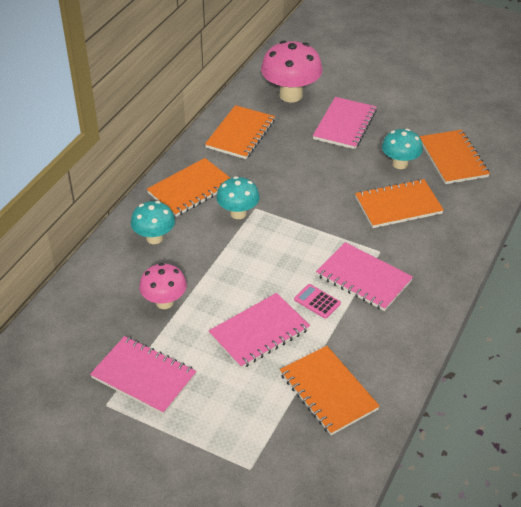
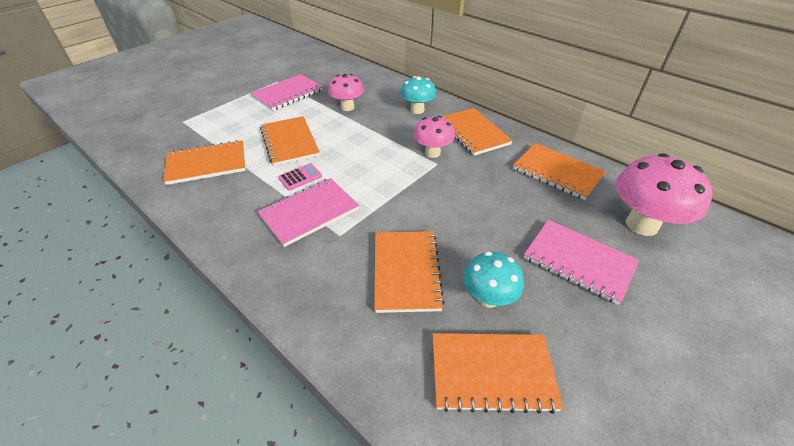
camera: 105 degrees right, 0 degrees up
(238, 213) = (432, 153): turquoise mushroom -> pink mushroom
(259, 332) = (289, 142): pink notebook -> orange notebook

